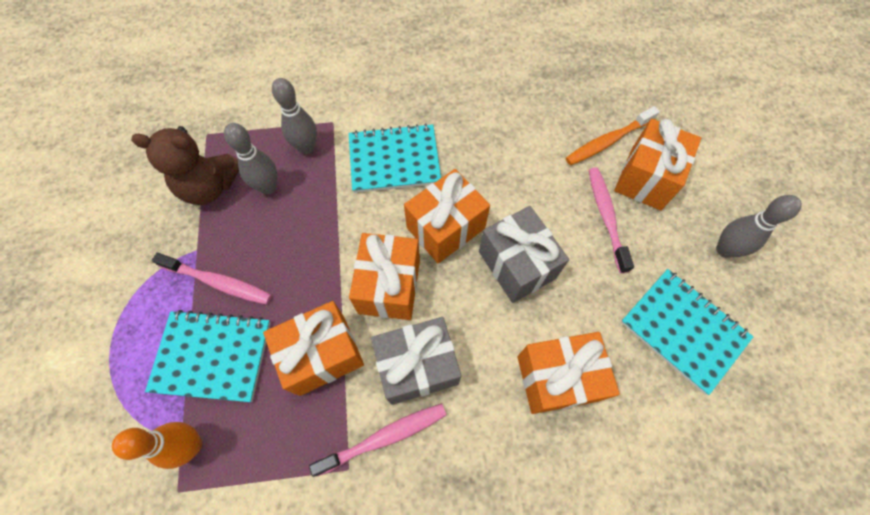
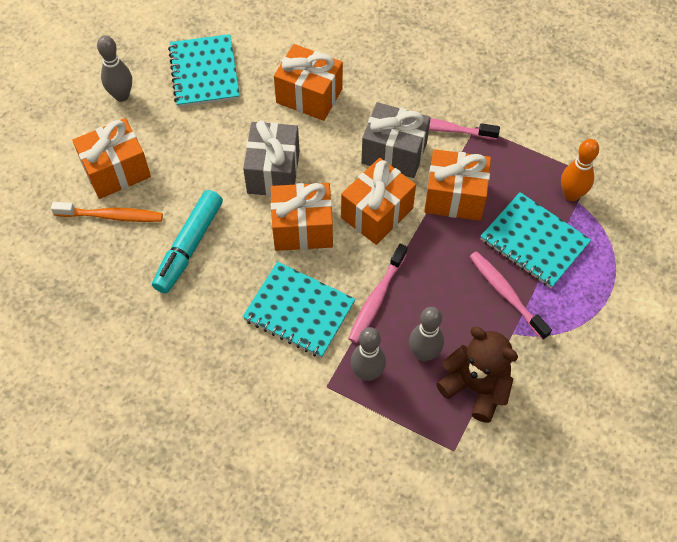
camera: 145 degrees left, 5 degrees down
(524, 155) = (189, 246): none -> turquoise marker
(606, 217) = (177, 163): pink toothbrush -> pink toothbrush (376, 298)

